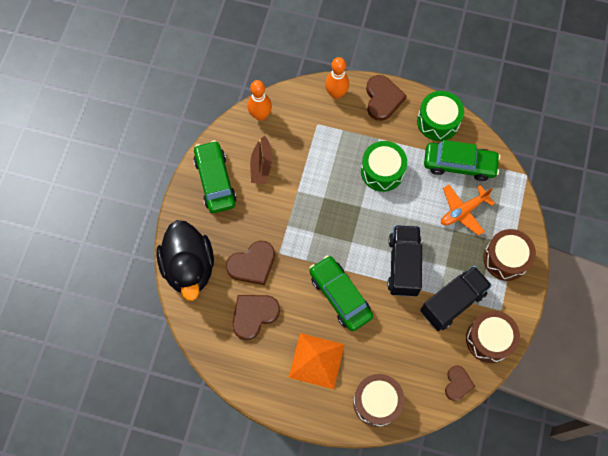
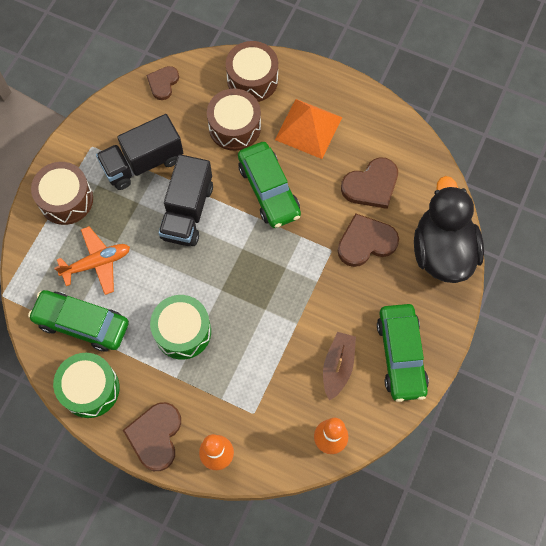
camera: 170 degrees left, 0 degrees up
(489, 339) = (115, 119): brown drum -> brown drum (234, 127)

